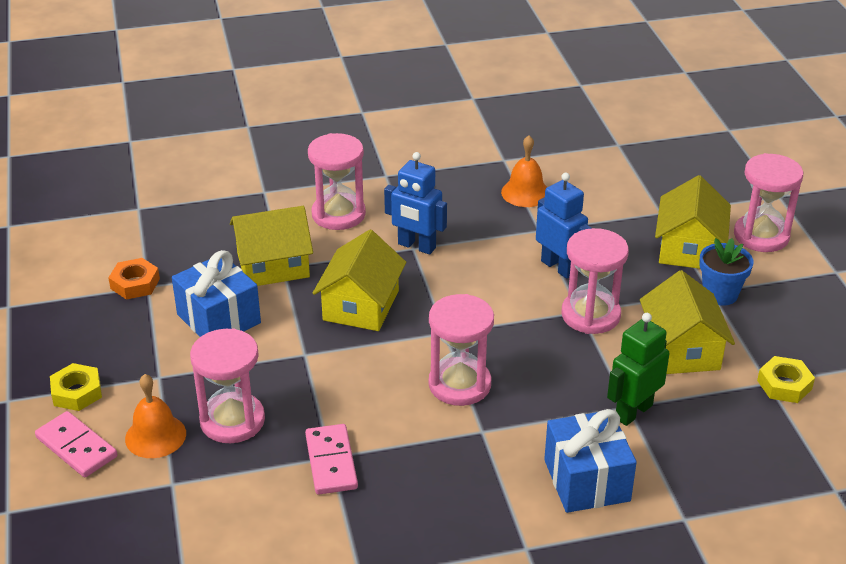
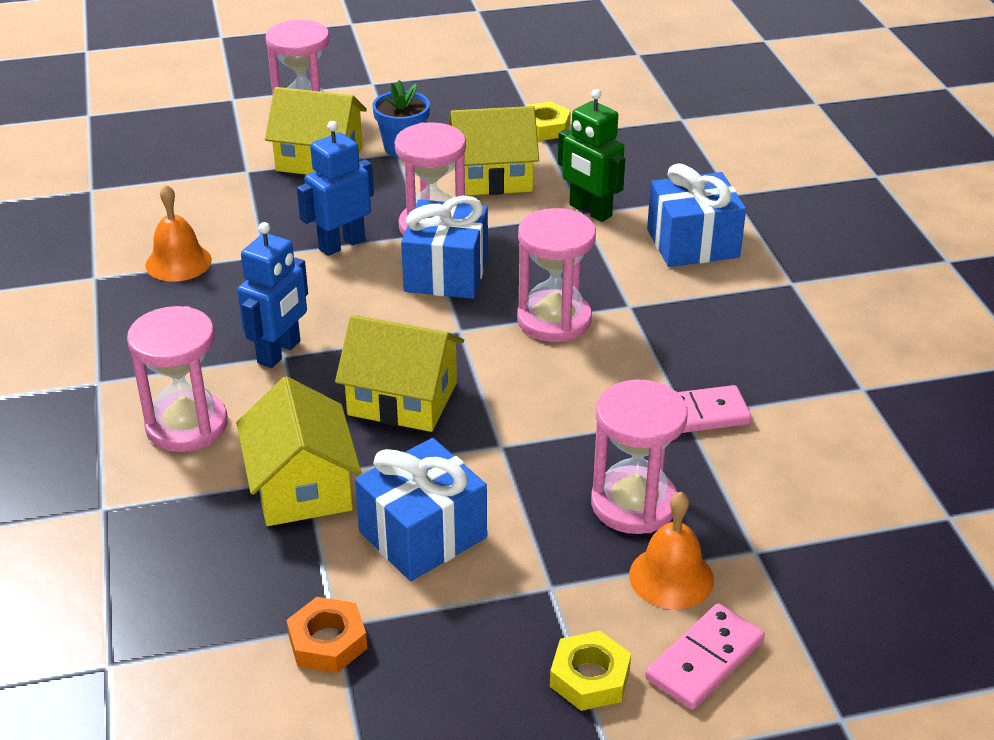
camera: 90 degrees left, 0 degrees up
(522, 323) = (446, 273): none -> blue gift

